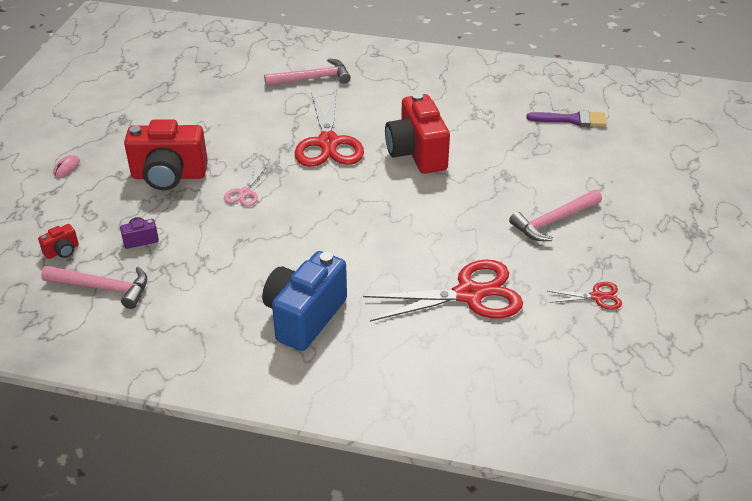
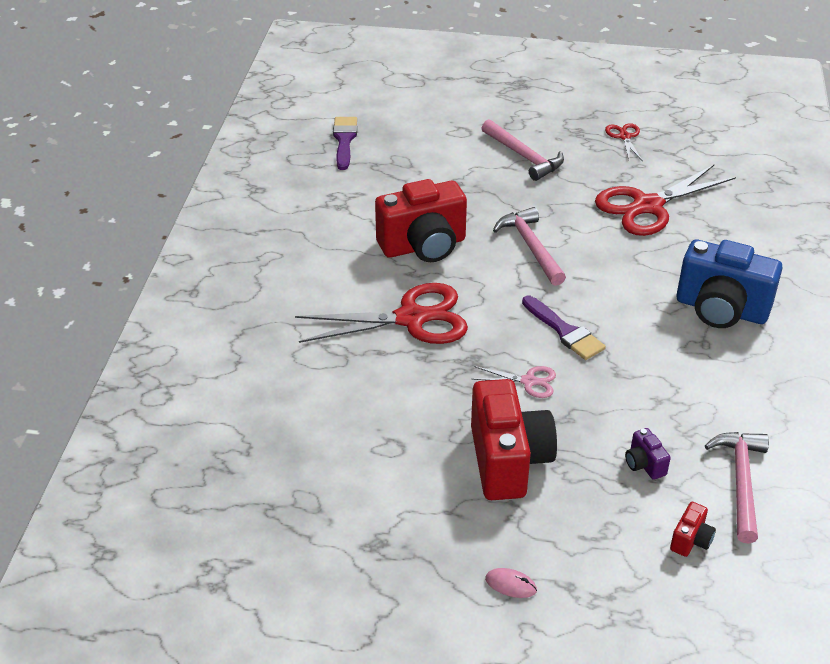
camera: 95 degrees left, 0 degrees up
(62, 251) = (691, 540): red camera -> red camera turned 75 degrees clockwise
(296, 217) = (564, 331): none -> purple brush
(312, 79) = (257, 346): pink hammer -> pink hammer (531, 247)
(469, 294) = (648, 206): red scissors -> red scissors turned 105 degrees counterclockwise

